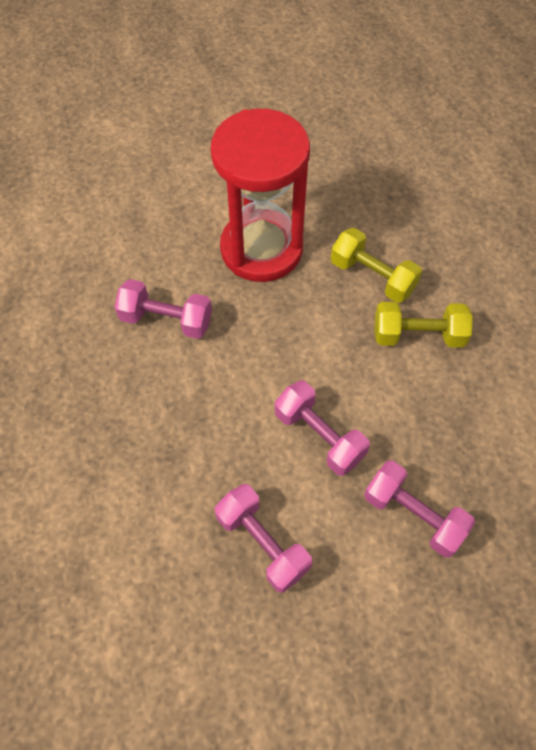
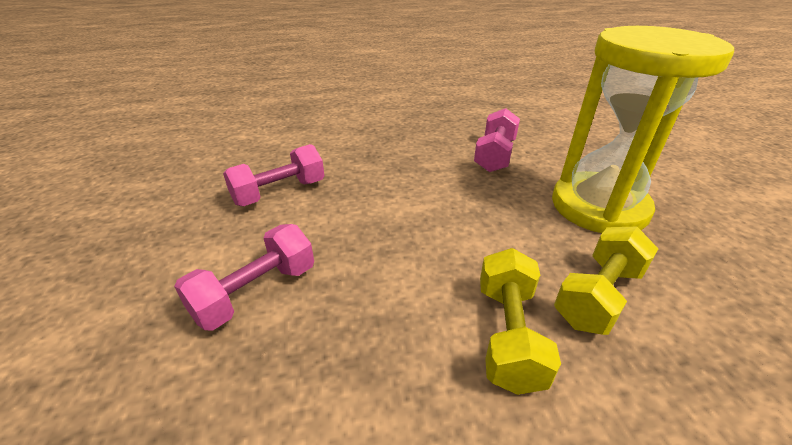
camera: 95 degrees right, 25 degrees down
(261, 249) = (598, 207): red hourglass -> yellow hourglass
(319, 436) = (370, 230): pink dumbbell -> none

